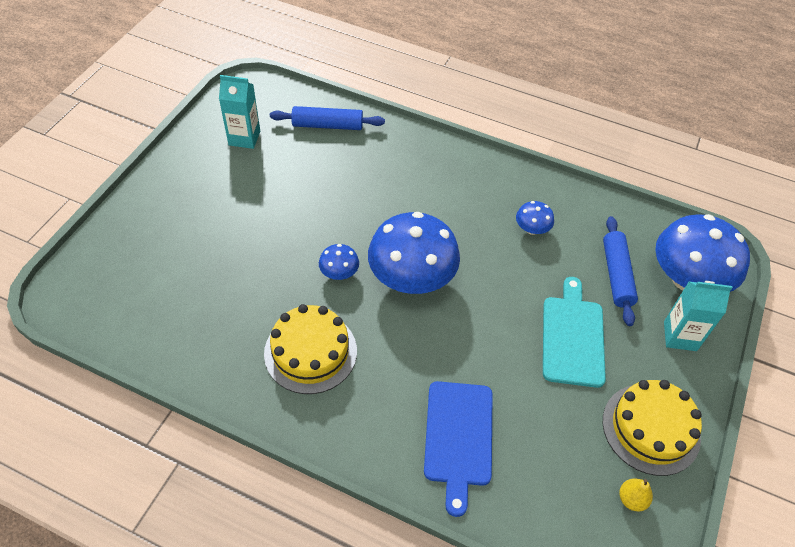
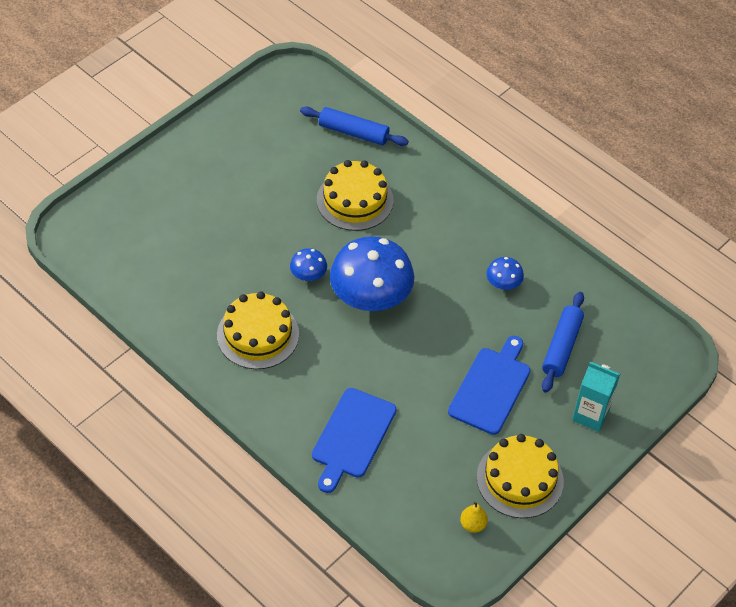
camera: 20 degrees right, 0 degrees up
(244, 138) = (270, 126): turquoise carton -> none
(355, 187) = (355, 200): none -> yellow cake
(573, 337) = (491, 387): turquoise cutting board -> blue cutting board
(687, 279) = (628, 369): blue mushroom -> none

